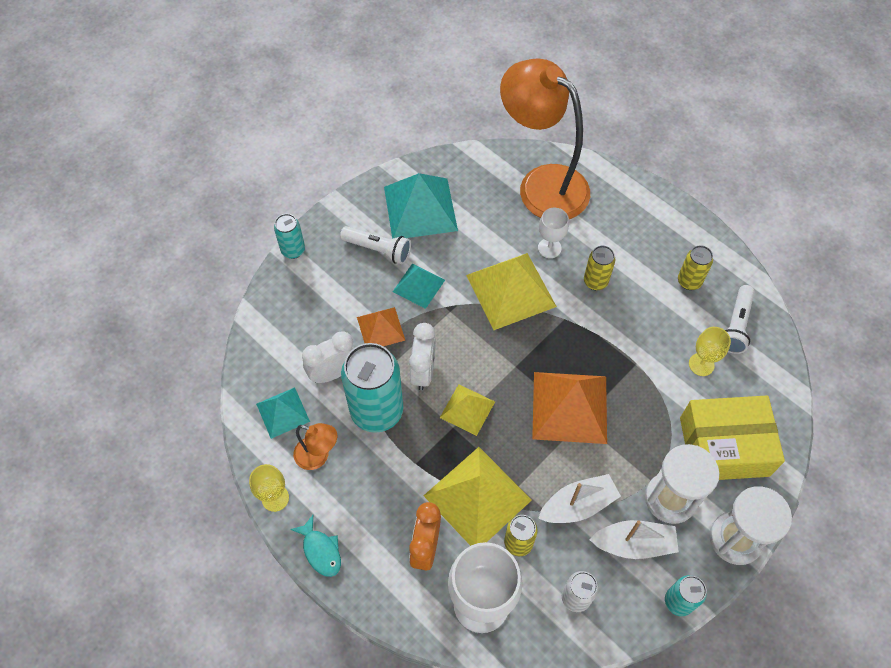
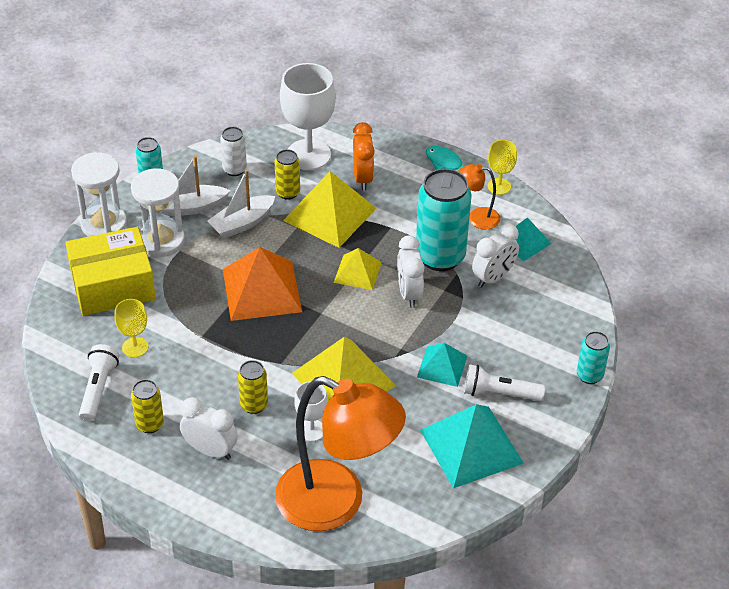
camera: 165 degrees right, 15 degrees down
(381, 328) = (464, 321): orange pyramid -> none
(638, 247) = (210, 450): none -> white clock

